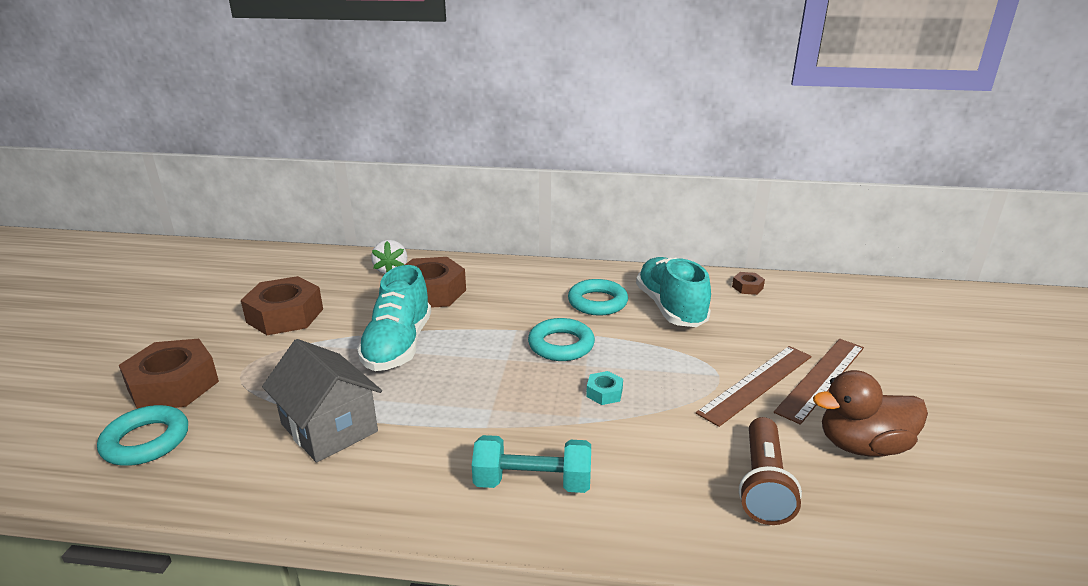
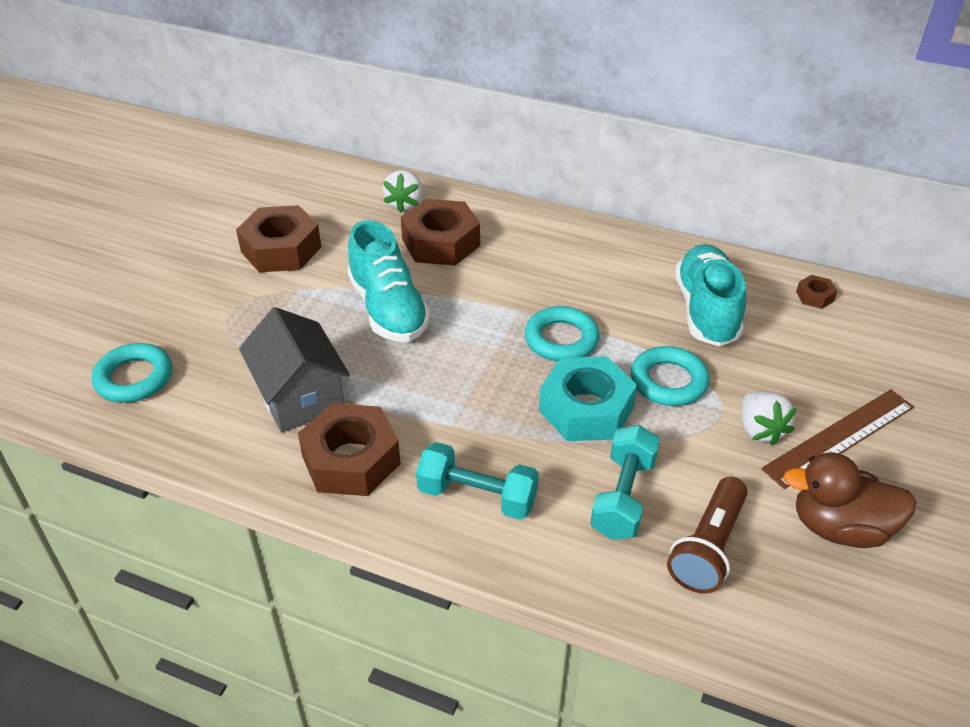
camera: 15 degrees right, 15 degrees up
(173, 385) = (163, 319): brown nut -> brown nut (351, 460)
(398, 345) = (388, 309): turquoise shoe -> turquoise shoe turned 45 degrees counterclockwise
(597, 302) = (623, 288): turquoise ring -> turquoise ring (668, 381)
(604, 393) = (586, 409): turquoise nut -> turquoise nut, size x2.24
(668, 457) = (623, 497): none -> turquoise dumbbell
(757, 384) = (760, 430): brown ruler -> white strawberry

